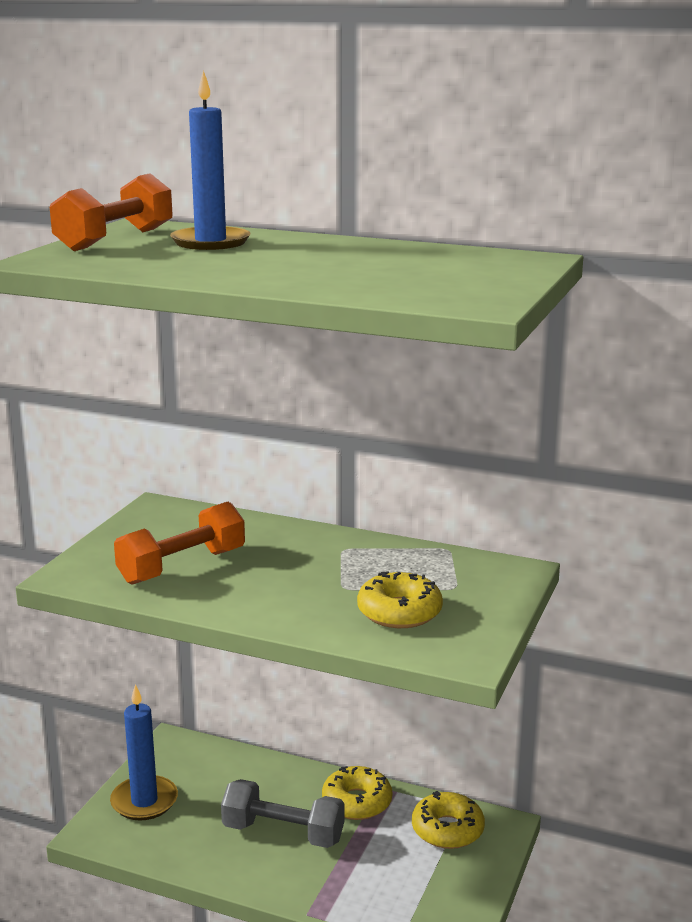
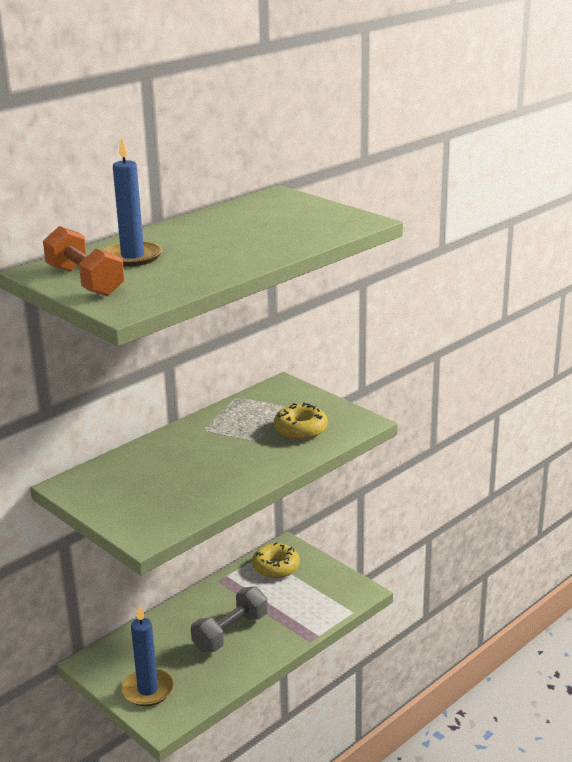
camera: 65 degrees left, 5 degrees up
(182, 566) = (175, 489): orange dumbbell -> none
(357, 802) = (224, 594): yellow donut -> none

